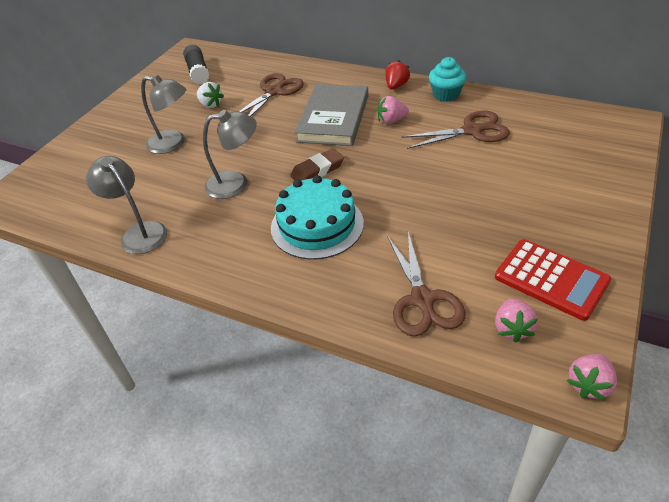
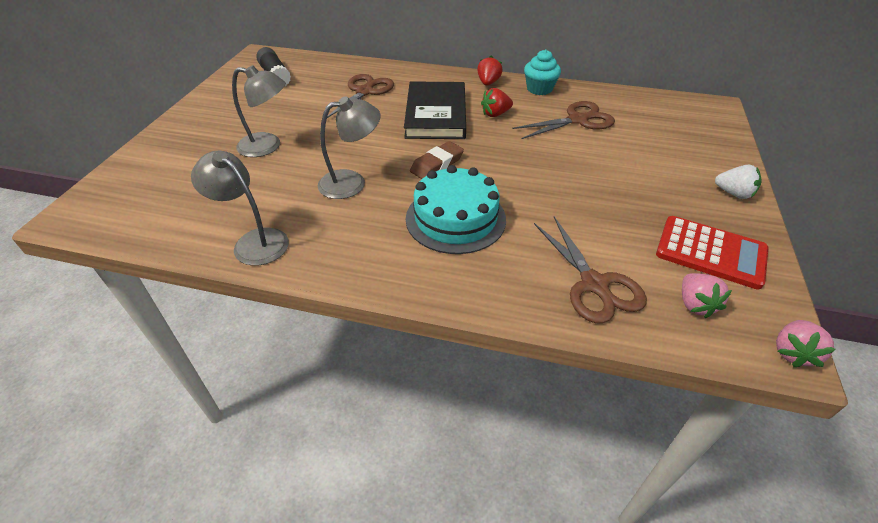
camera: 15 degrees left, 0 degrees up
(211, 104) = (299, 106): white strawberry -> white strawberry (733, 193)
(333, 118) = (436, 114): grey book -> black book
(391, 120) = (495, 114): pink strawberry -> red strawberry

